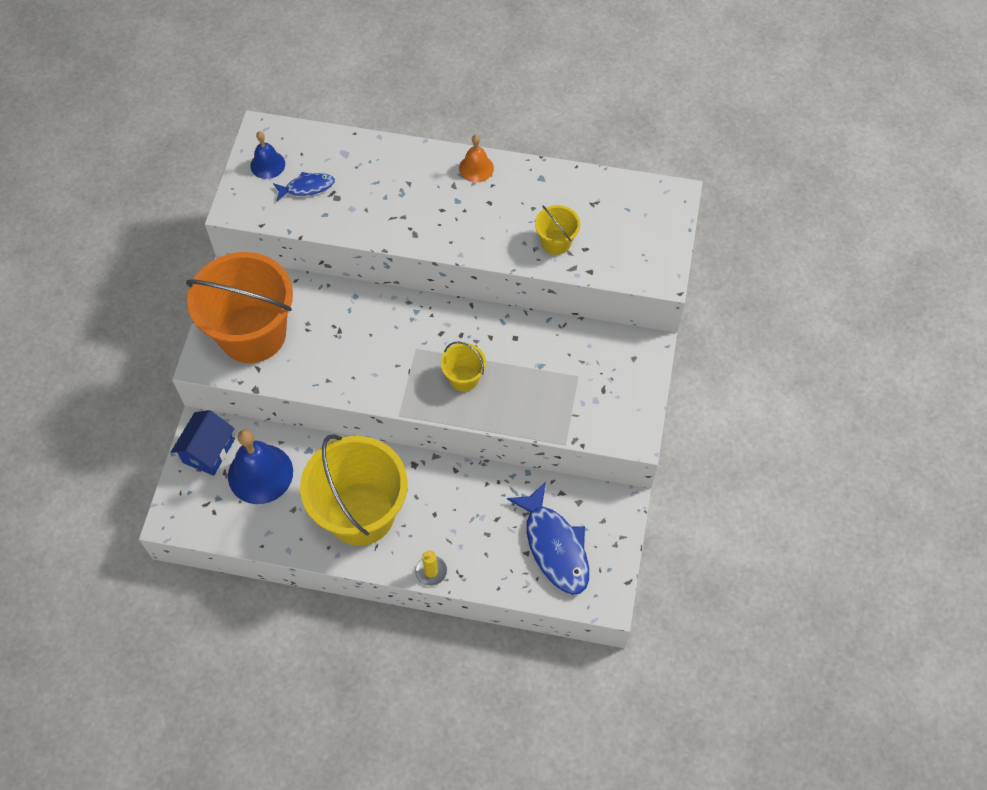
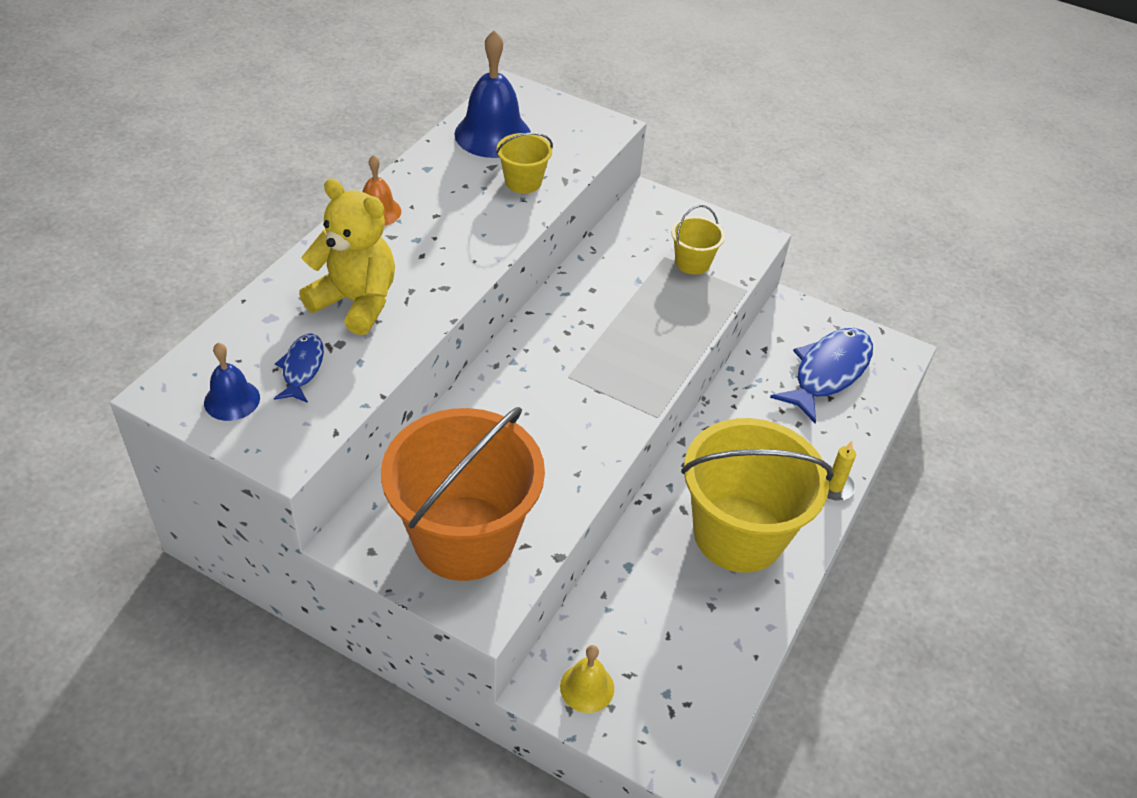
camera: 75 degrees left, 15 degrees down
(208, 451) = (587, 687): blue house -> yellow bell
(260, 473) = (645, 631): blue bell -> blue bell (493, 134)
(378, 191) = (356, 302): none -> yellow teddy bear
(464, 378) = (629, 345): yellow bucket -> yellow bucket (692, 262)
(554, 546) = (828, 372): blue fish -> blue fish turned 45 degrees counterclockwise

